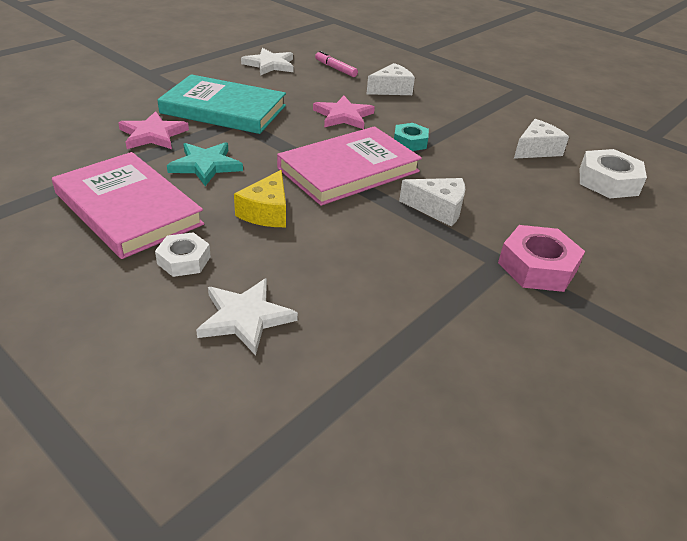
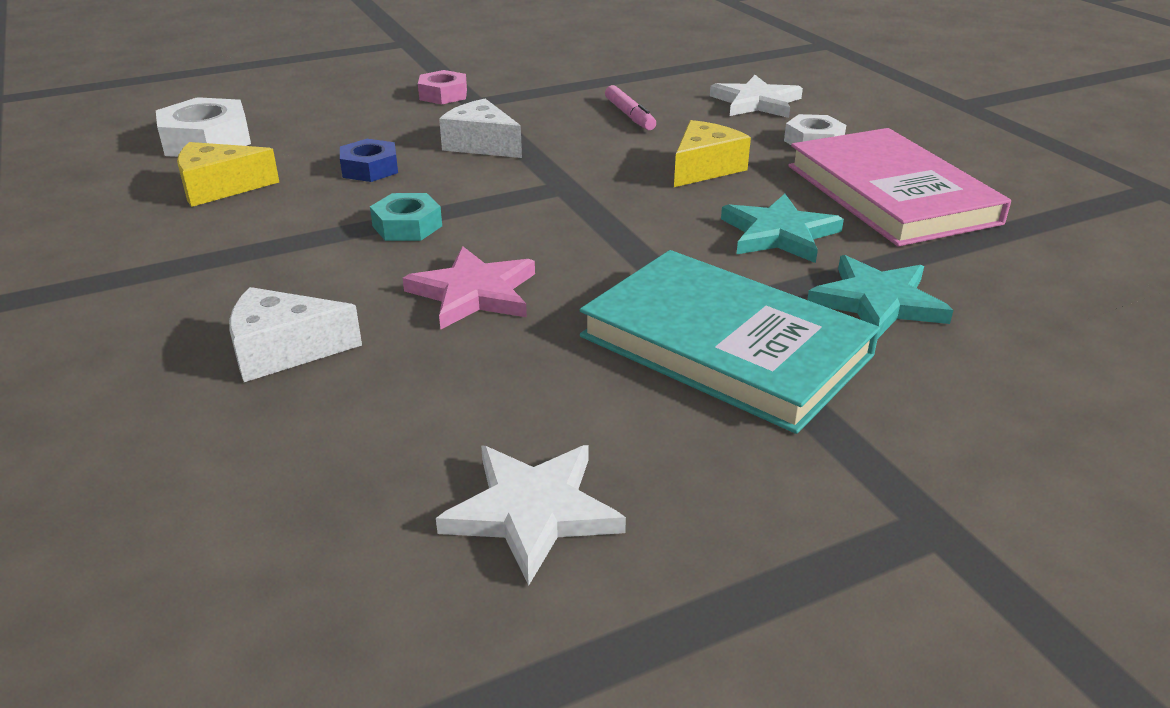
camera: 155 degrees left, 5 degrees down
(153, 135) = (877, 302): pink star -> turquoise star
(335, 69) = (342, 458): pink marker -> pink marker (629, 115)
(349, 170) = (554, 199): pink book -> none
(480, 175) = (370, 169): none -> blue nut
(536, 150) = (219, 188): white cheese -> yellow cheese
(537, 267) = (443, 95): pink nut -> pink nut, size x0.63

